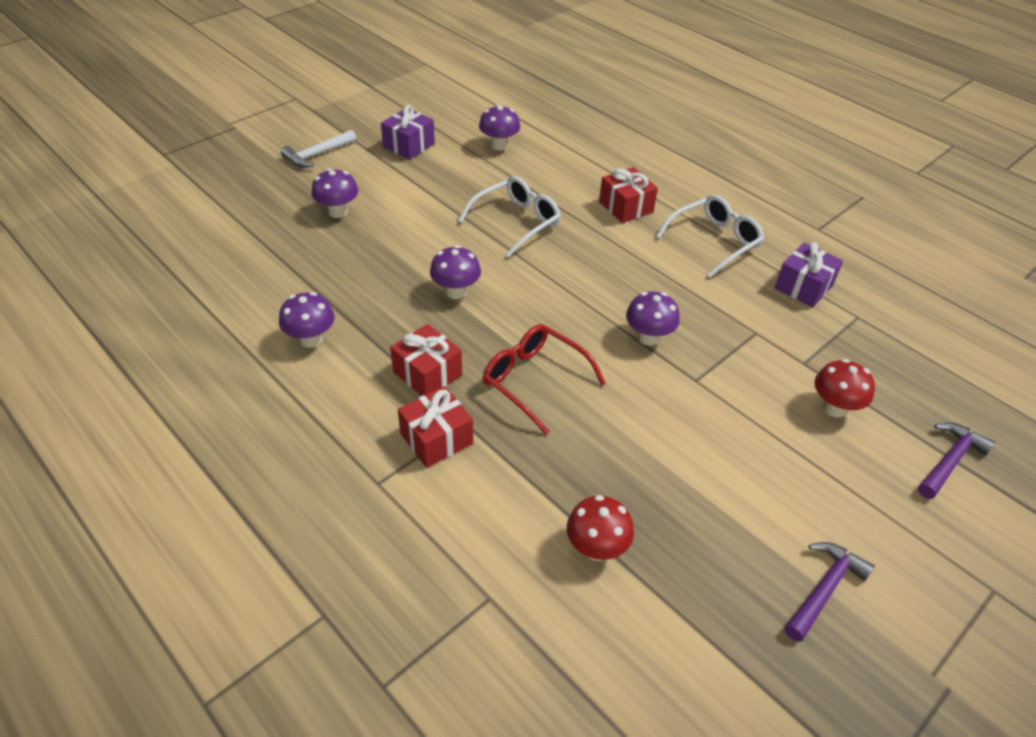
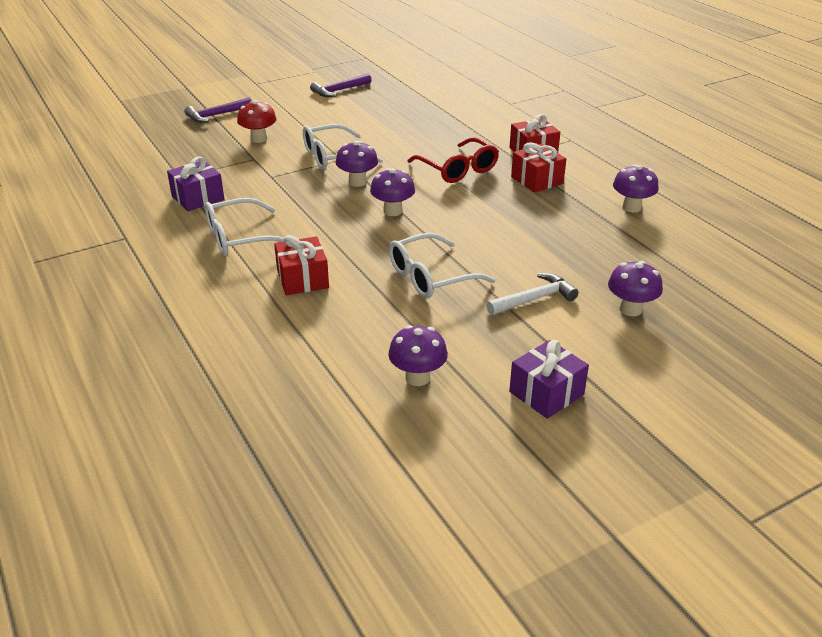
camera: 165 degrees left, 10 degrees down
(317, 155) = (676, 392): white hammer -> white hammer (534, 299)
(456, 291) = (507, 225): purple mushroom -> purple mushroom (393, 211)
(596, 548) = (448, 110): red mushroom -> none
(707, 383) = (333, 157): none -> white glasses

